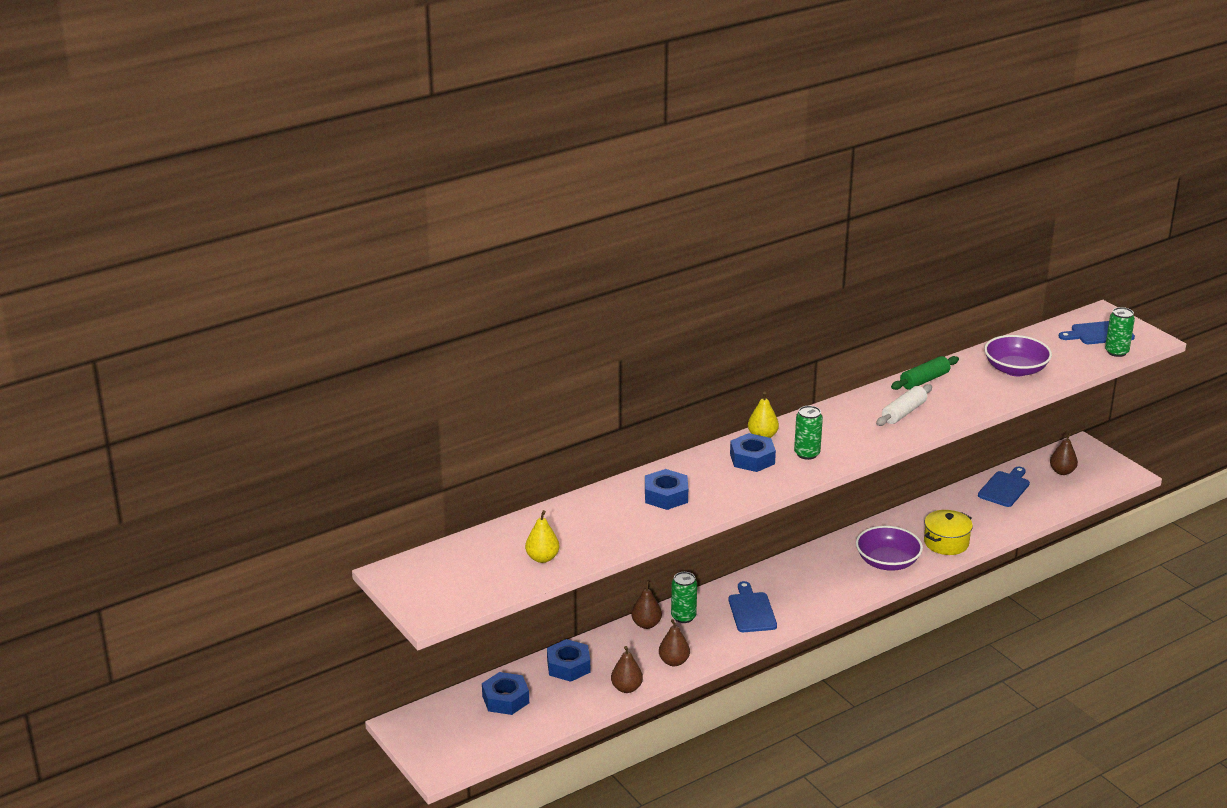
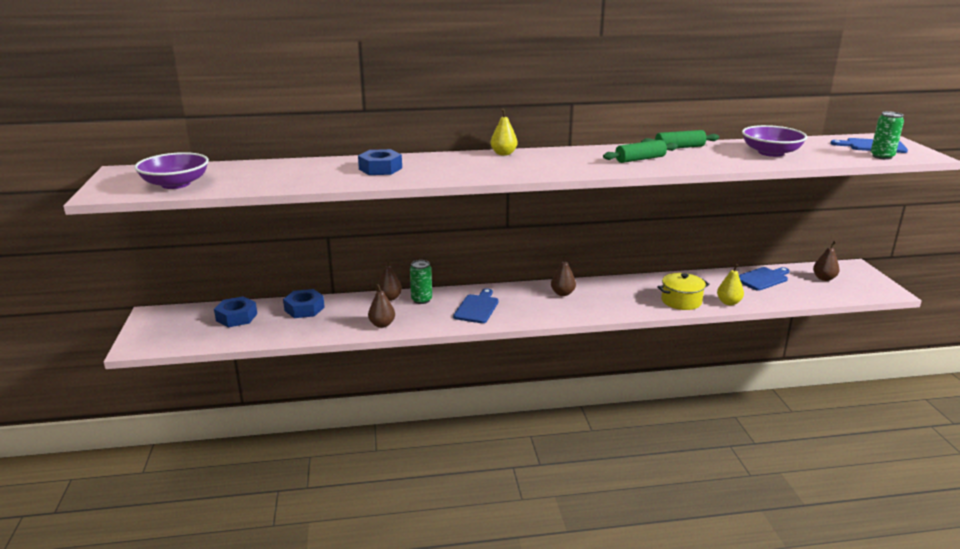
camera: 25 degrees right, 5 degrees down
(542, 558) = (233, 182): yellow pear -> yellow pear (728, 302)
(626, 688) = (327, 332): brown pear -> brown pear (562, 293)
(752, 459) = (478, 162): blue nut -> none
(807, 454) = (526, 166): green can -> none
(887, 562) = (619, 302): purple bowl -> purple bowl (176, 184)
(904, 412) = (640, 159): white rolling pin -> green rolling pin

